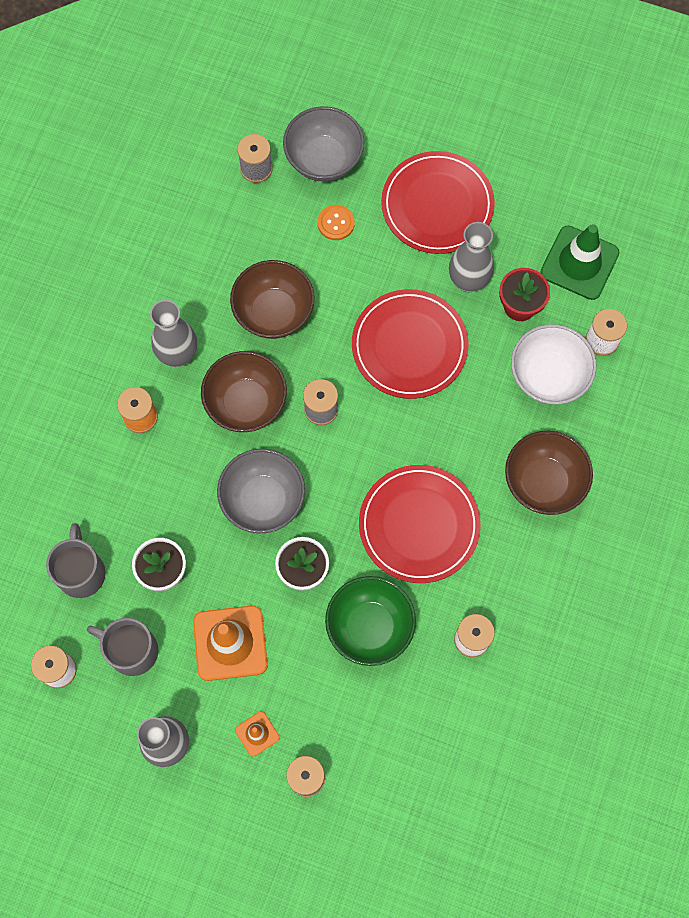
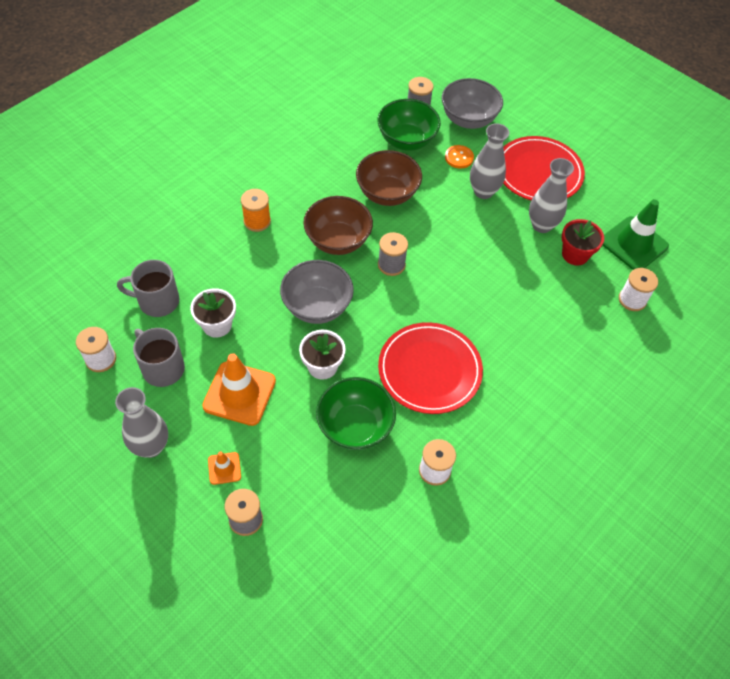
camera: 20 degrees right, 15 degrees down
(81, 572) = (157, 301): grey mug -> grey mug turned 105 degrees counterclockwise
(178, 354) = (305, 194): grey vase -> grey vase (483, 191)
(263, 224) = (406, 140): none -> green bowl
(409, 346) = (478, 249): red plate -> none
(543, 482) = (544, 379): brown bowl -> none
(548, 376) = (578, 308): white bowl -> none

